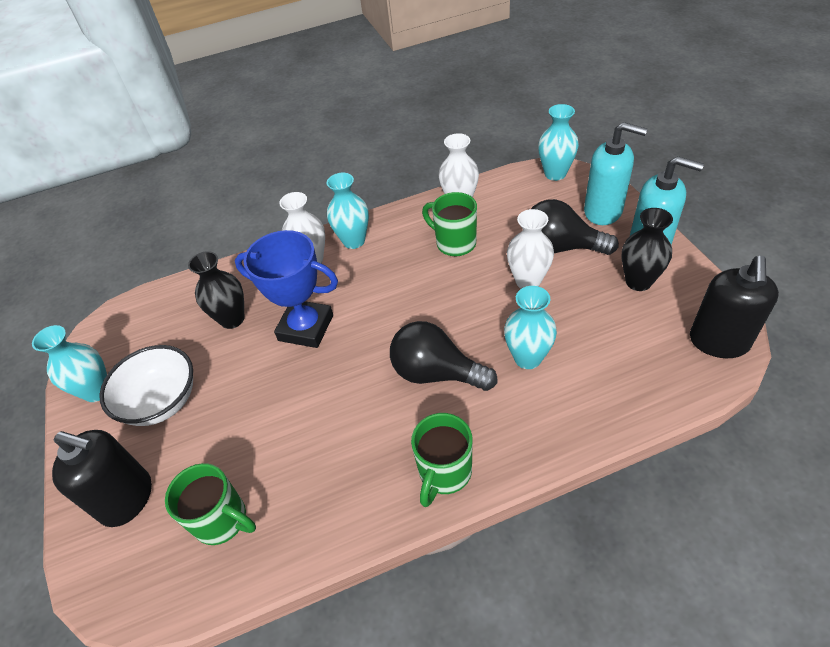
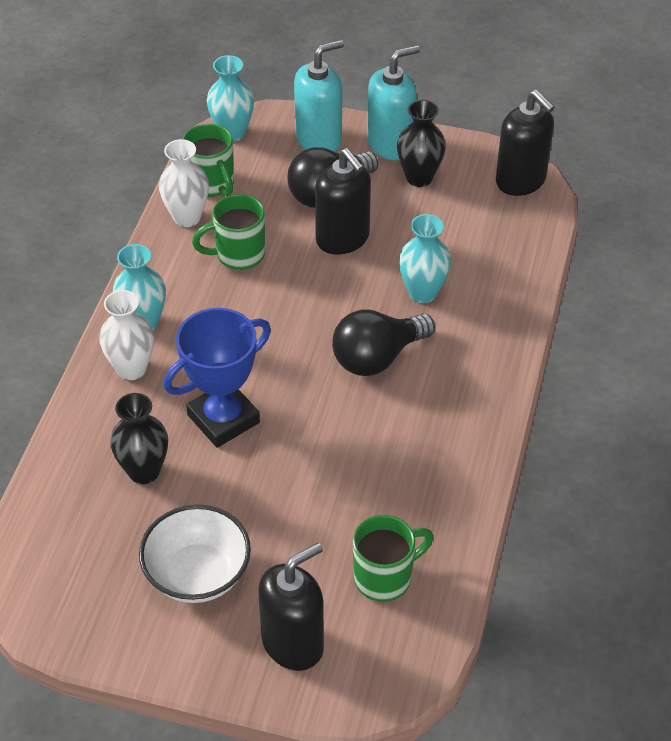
camera: 60 degrees left, 0 degrees up
(97, 391) = (121, 627): turquoise vase -> none
(444, 473) = (478, 409): green mug -> green mug (212, 184)
(528, 281) = (343, 239): white vase -> black soap dispenser

